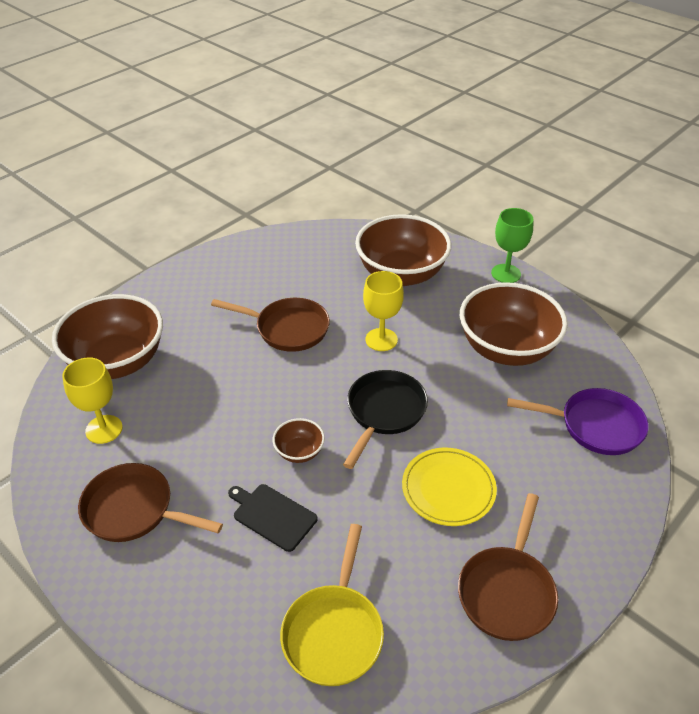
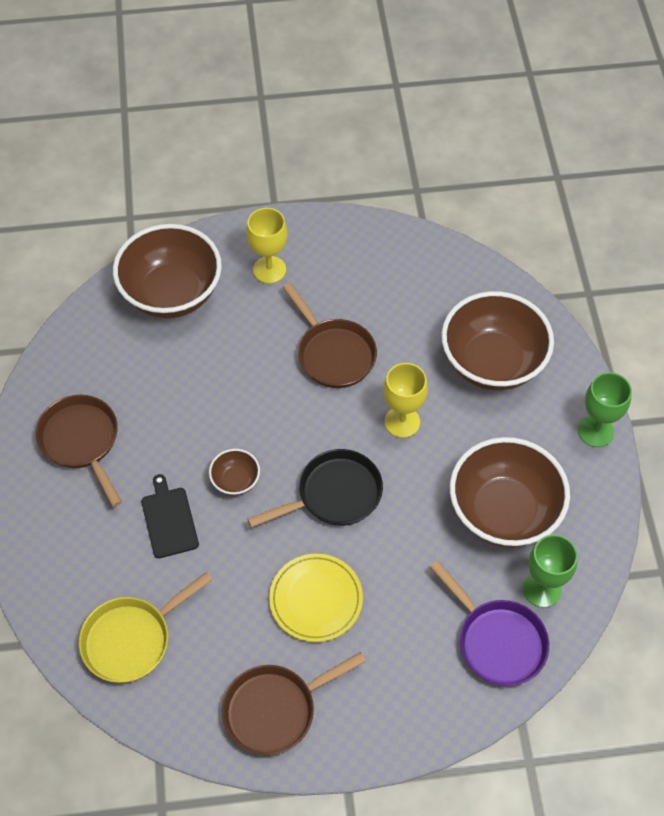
camera: 40 degrees right, 15 degrees up
(104, 429) = (114, 354): yellow goblet -> yellow goblet (269, 270)
(583, 376) = (542, 589): none -> green goblet

